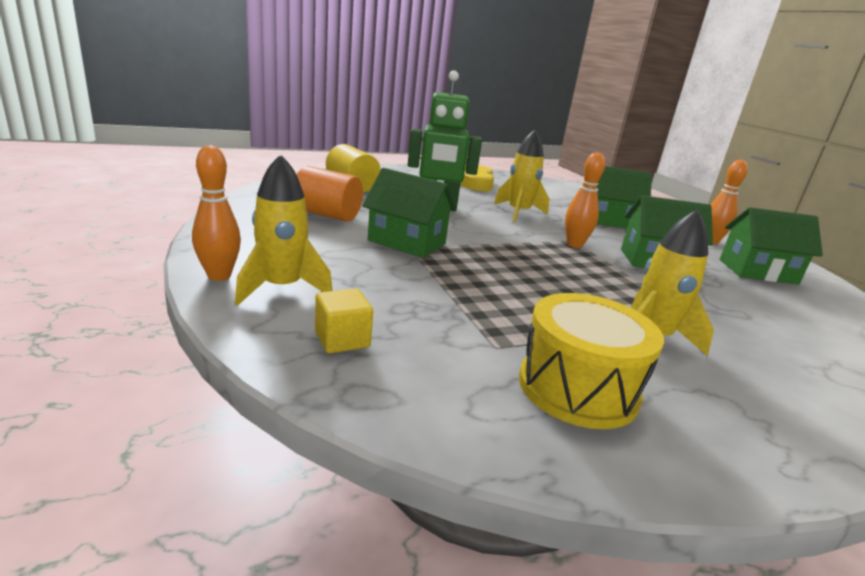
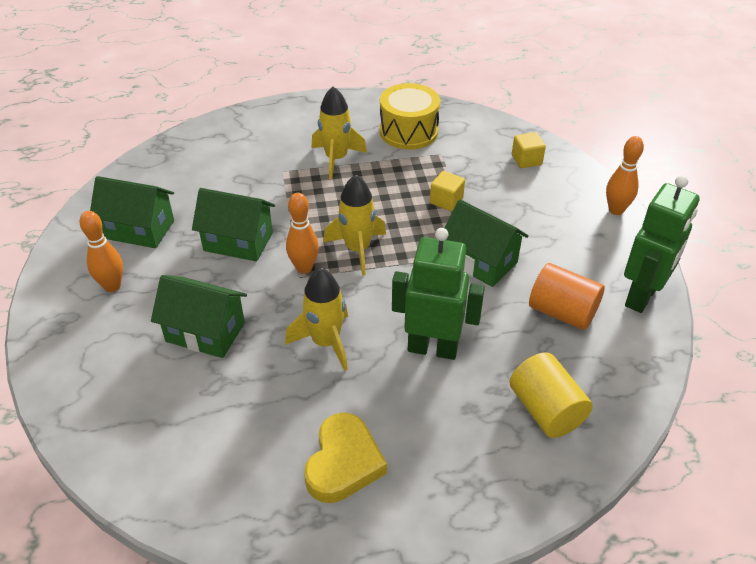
camera: 165 degrees left, 20 degrees up
(241, 218) = (642, 296): none -> green robot
(282, 288) = (571, 199): yellow rocket -> yellow rocket (357, 249)
(462, 288) = (446, 201): none -> yellow cube

